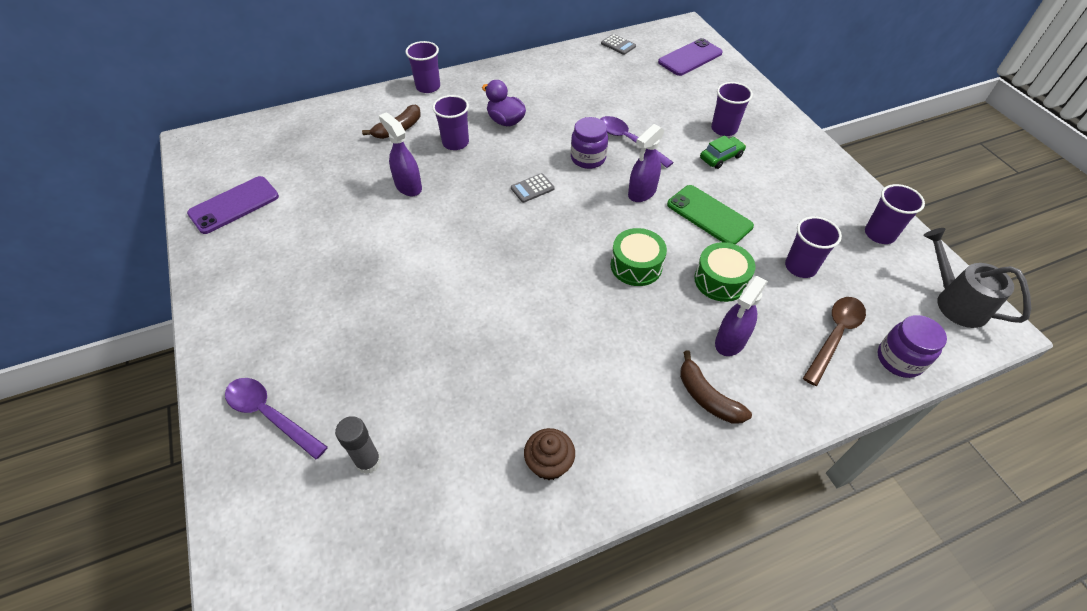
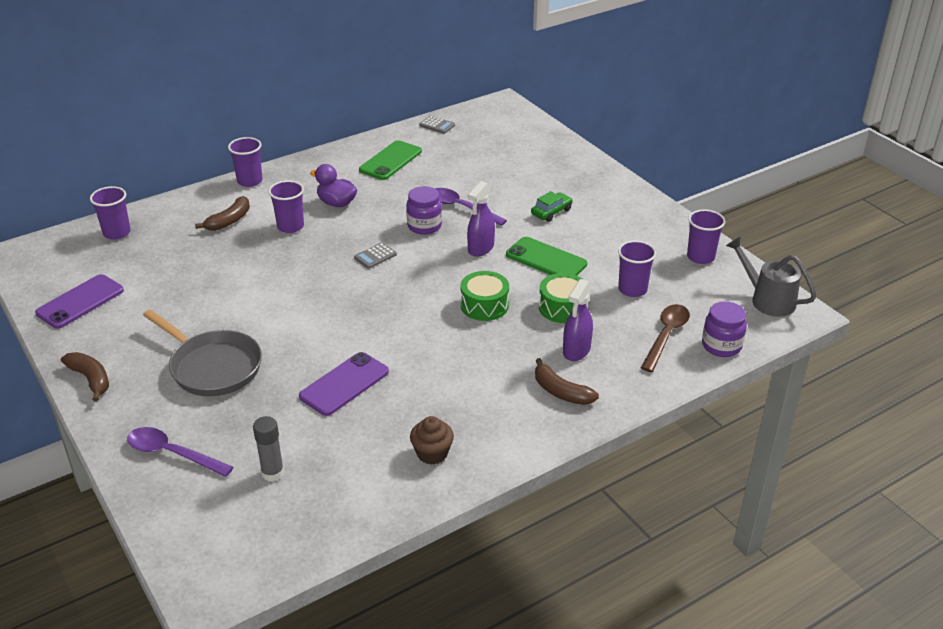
camera: 10 degrees left, 15 degrees down
(216, 302) = (91, 379): none -> brown banana
(340, 304) = (212, 367): none -> grey pan
(408, 186) = (252, 267): purple spray bottle -> none
(566, 79) = (390, 161): none -> green phone
(690, 58) = (510, 130): purple phone -> purple phone (344, 384)
(724, 129) = (551, 188): purple cup -> purple cup (117, 233)

